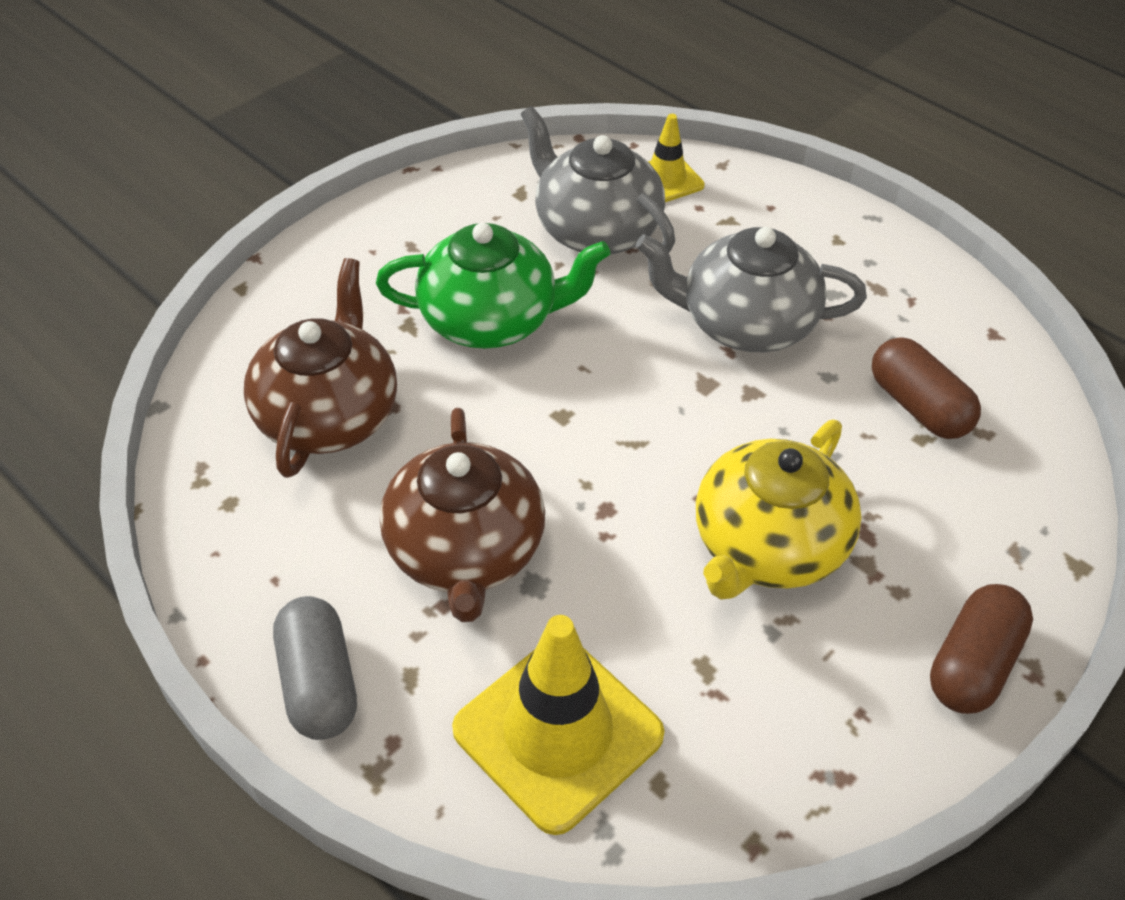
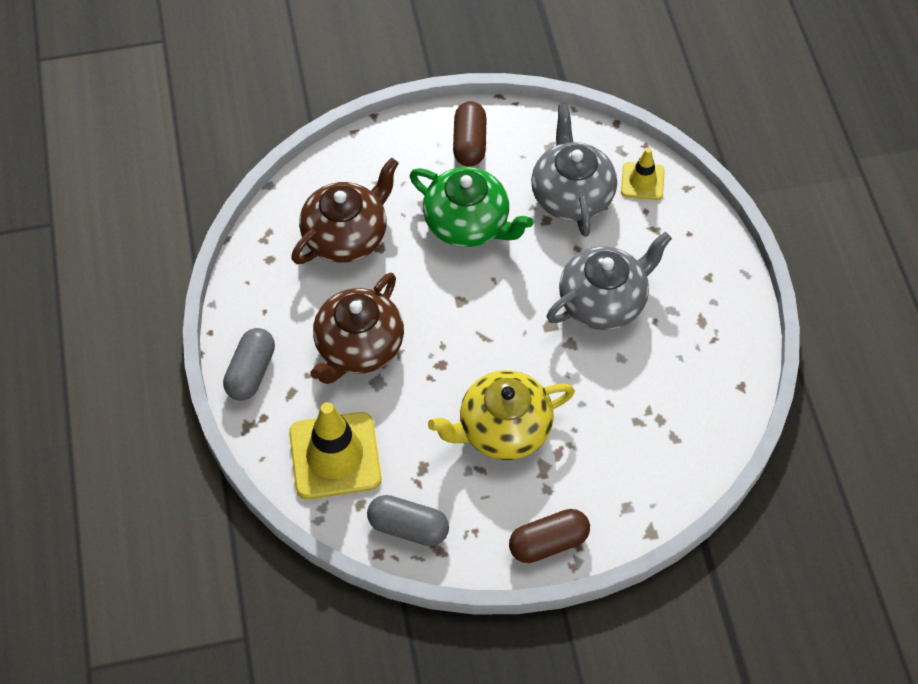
camera: 35 degrees right, 10 degrees up
(745, 324) = (603, 301): grey teapot -> grey teapot turned 105 degrees clockwise
(762, 772) = (408, 527): none -> grey capsule
(918, 406) = (653, 402): brown capsule -> brown capsule (469, 143)

